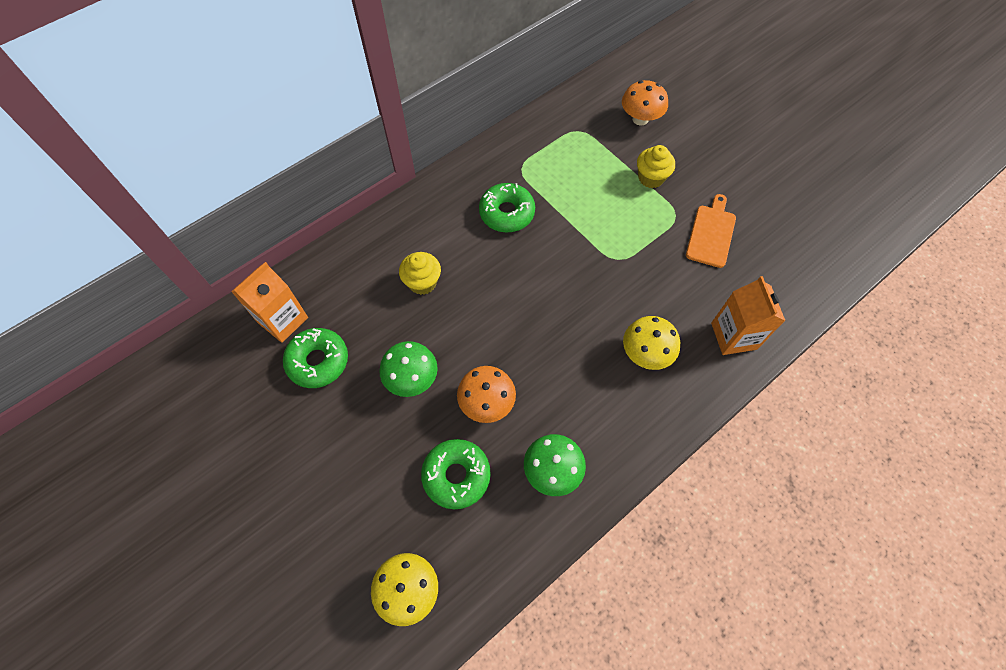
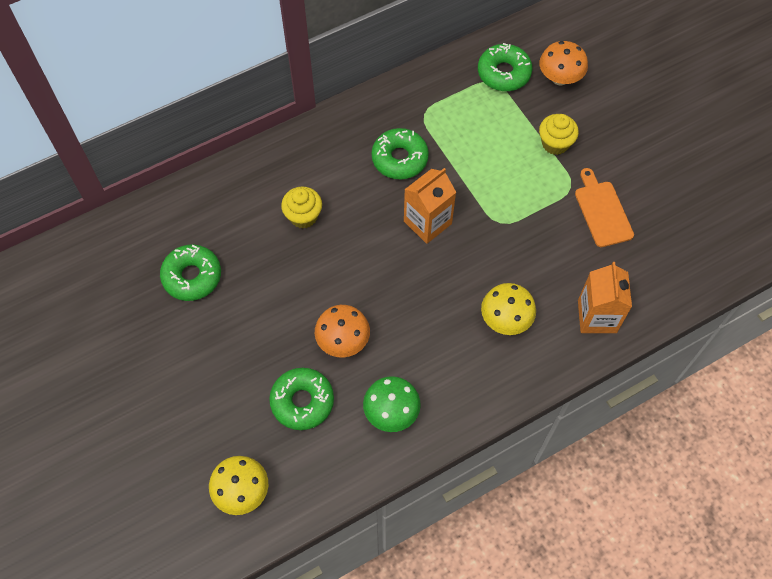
camera: 10 degrees right, 0 degrees up
(283, 320) = (165, 232): orange carton -> orange carton (427, 222)
(412, 379) = (277, 307): green mushroom -> none
(587, 121) = (504, 73): none -> green donut
(711, 233) = (602, 211): orange cutting board -> orange cutting board turned 45 degrees counterclockwise

